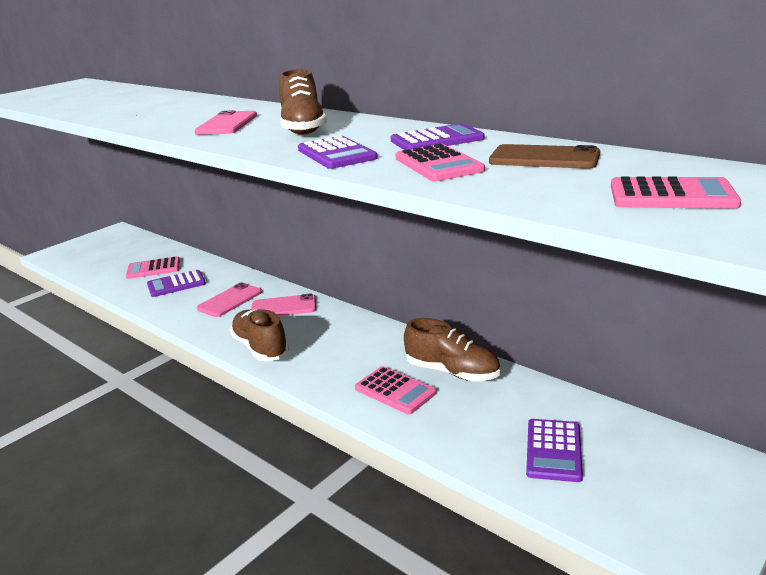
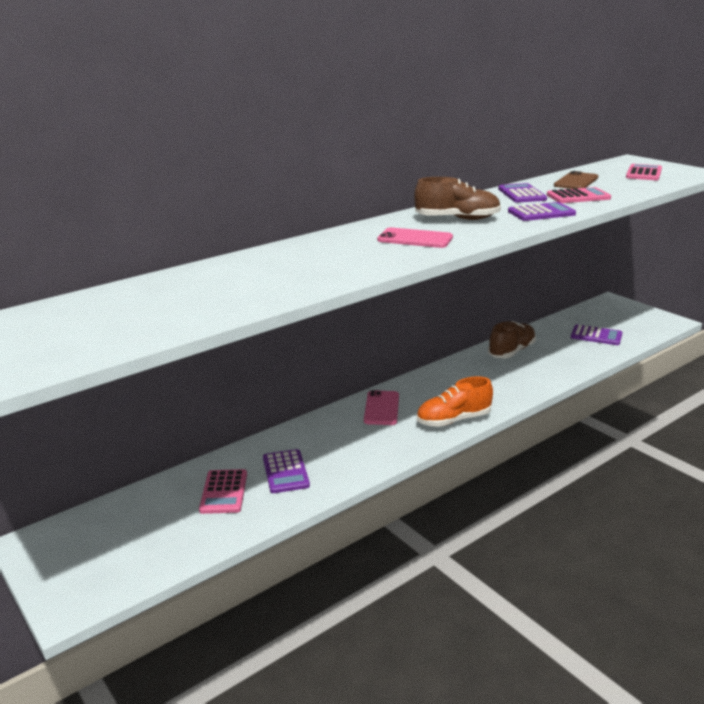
camera: 80 degrees left, 0 degrees up
(230, 300) = (350, 436): pink phone -> none
(260, 348) = (453, 420): brown shoe -> orange shoe
(395, 391) = (530, 371): pink calculator -> none

